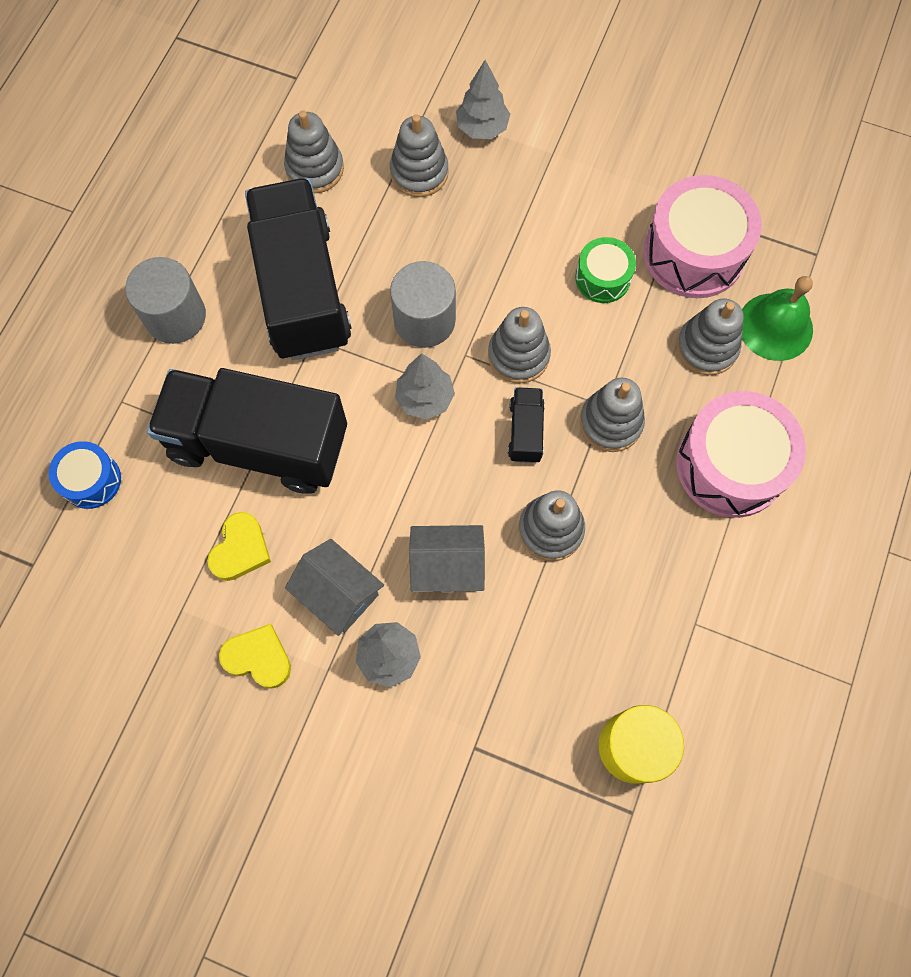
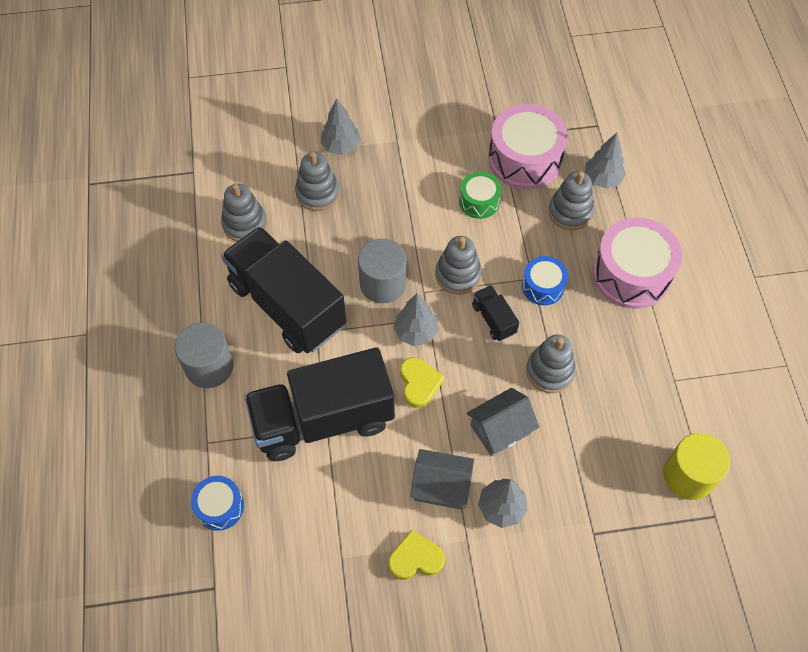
camera: 30 degrees left, 10 degrees down
(240, 549) = (356, 495): yellow heart -> yellow heart (419, 383)
(610, 423) = (543, 286): grey stacking toy -> blue drum
(775, 326) = (602, 179): green bell -> grey tree

